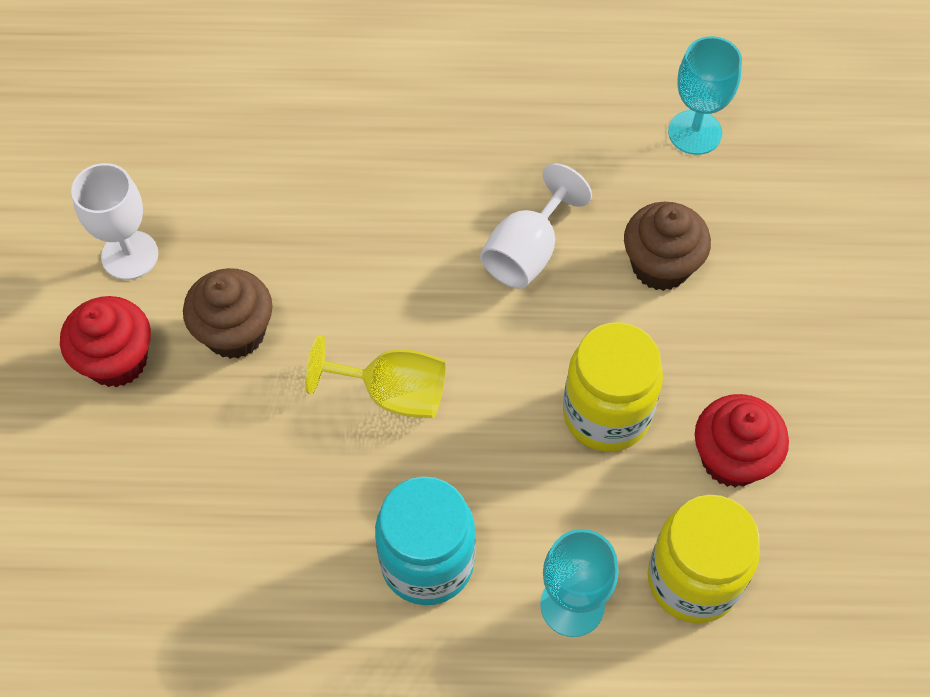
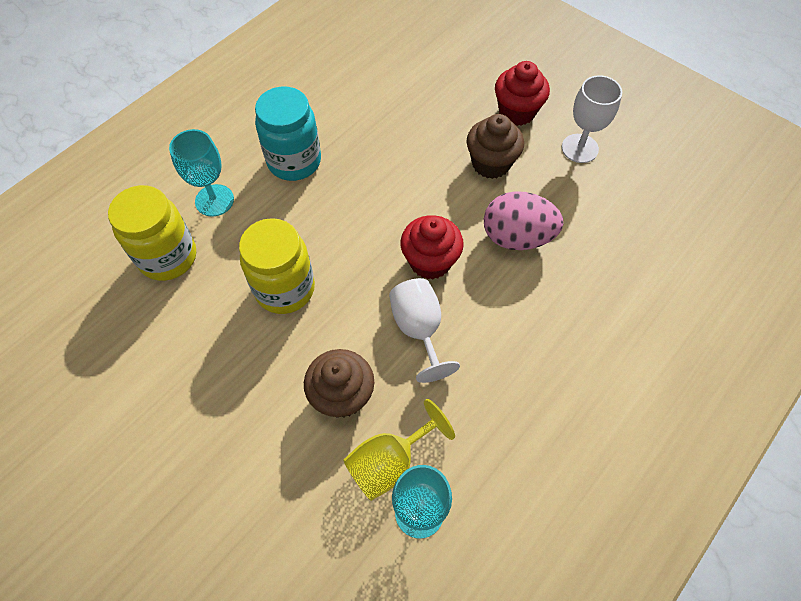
camera: 130 degrees right, 0 degrees up
(327, 238) = (517, 237): none -> pink egg
(393, 393) = (392, 205): yellow goblet -> yellow goblet (389, 462)
(732, 458) = (199, 328): red cupcake -> red cupcake (430, 261)

